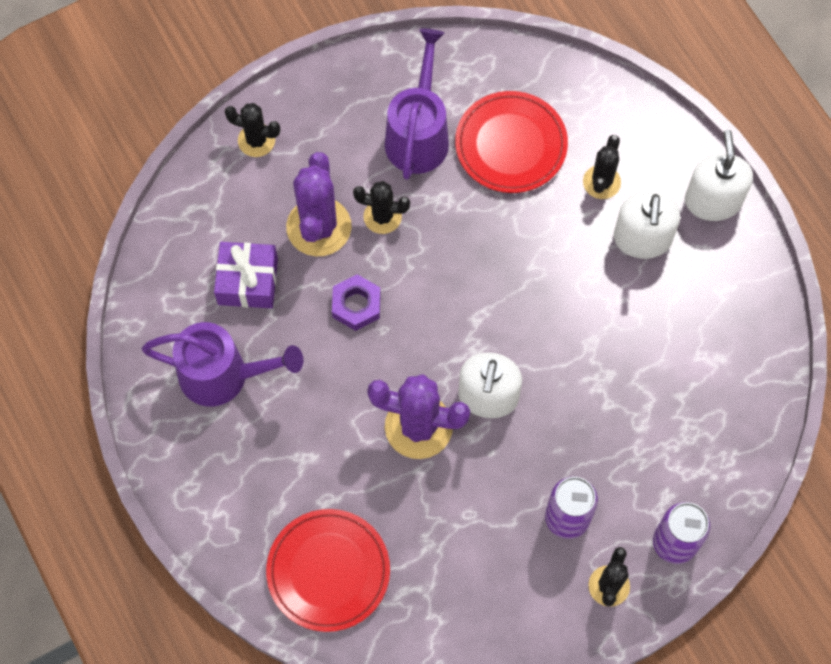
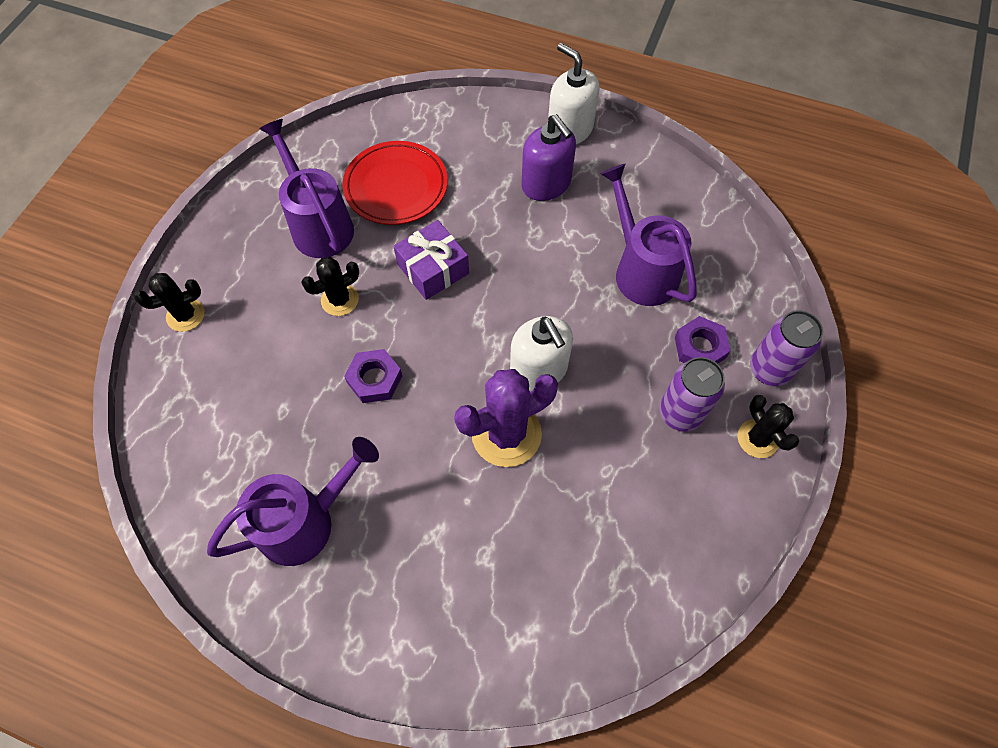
camera: 40 degrees left, 5 degrees down
(248, 281) = (265, 427): purple gift -> purple gift (433, 269)
(319, 227) = (293, 343): purple cactus -> none
(328, 571) = (538, 615): red plate -> none
(601, 182) = (484, 168): black cactus -> none
(635, 480) = (700, 347): none -> purple nut
(642, 239) = (546, 184): white soap dispenser -> purple soap dispenser
(650, 378) = (640, 270): none -> purple watering can

